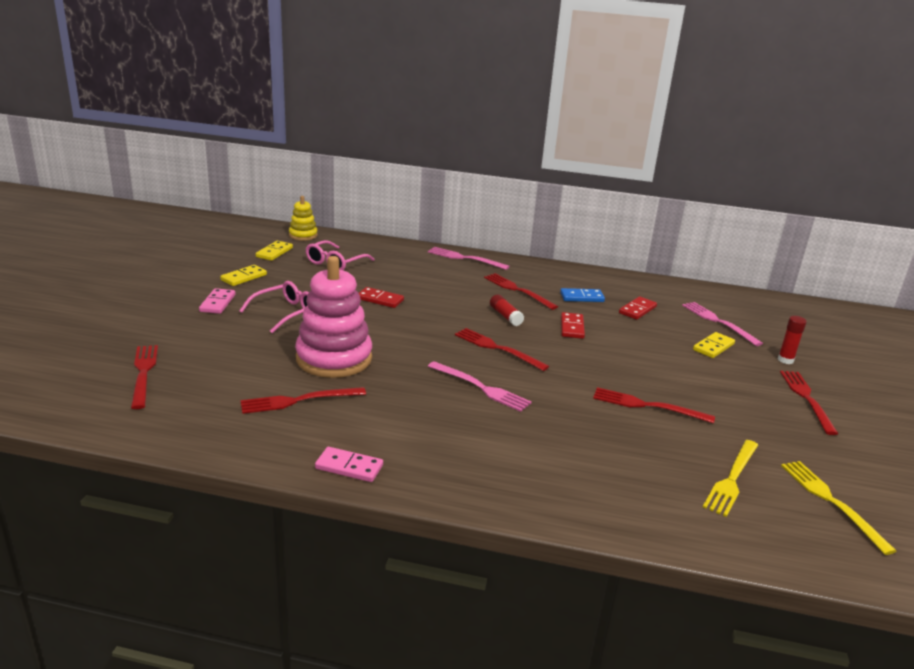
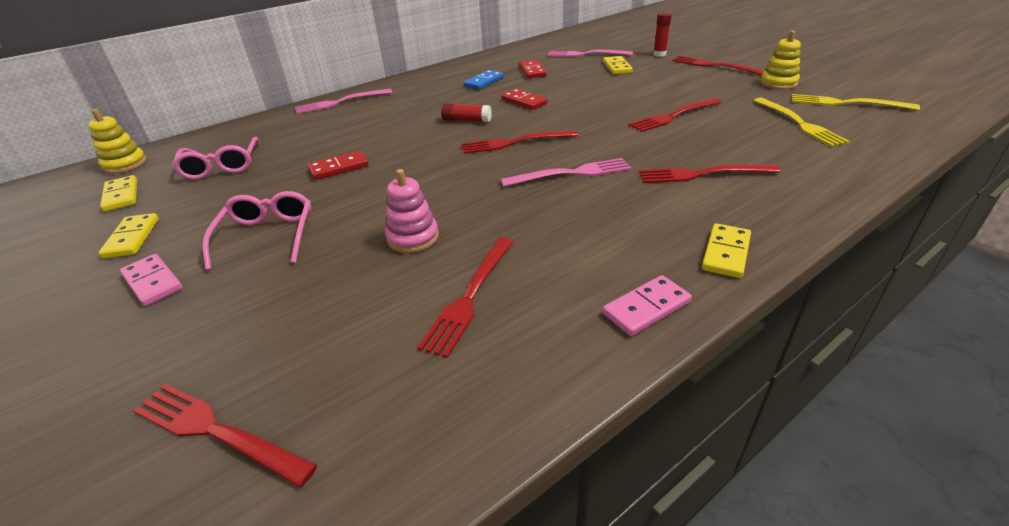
camera: 45 degrees left, 10 degrees up
(334, 358) = (413, 238): pink stacking toy -> pink stacking toy, size x0.51
(447, 484) = (725, 253): none -> yellow domino
(517, 290) = (433, 100): red fork -> red fork (702, 174)
(820, 448) = (778, 83): none -> yellow stacking toy

